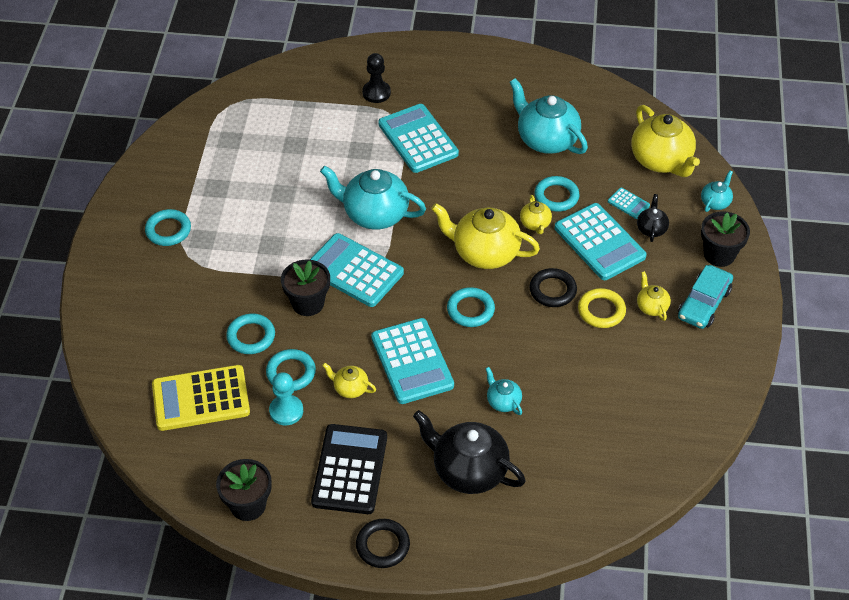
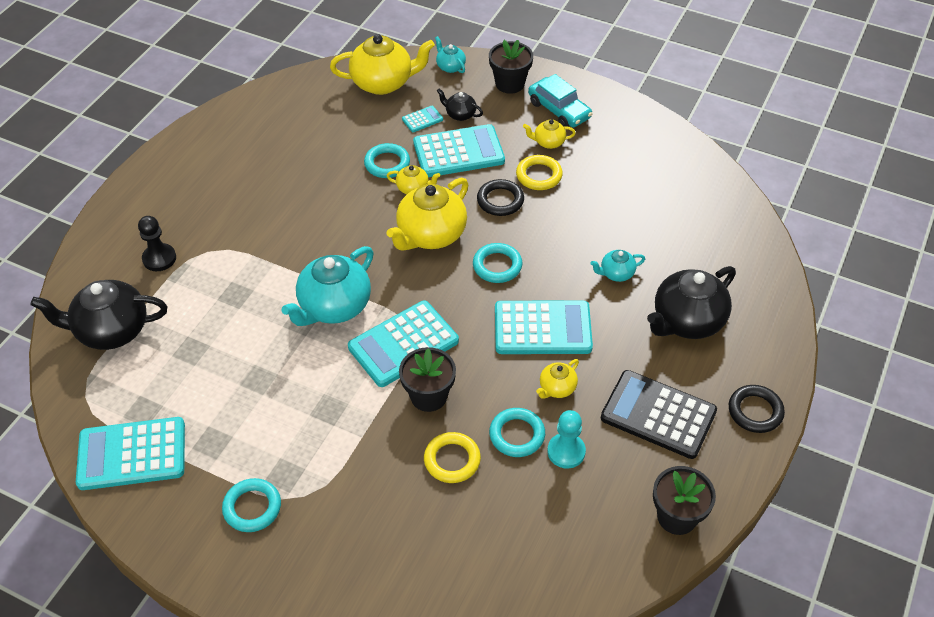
camera: 70 degrees left, 0 degrees up
(201, 399) = (520, 530): yellow calculator -> none
(251, 336) = (452, 460): turquoise ring -> yellow ring
(294, 94) = (111, 331): none -> black teapot
(418, 139) = (249, 243): turquoise calculator -> turquoise calculator (132, 454)
(546, 139) = (310, 149): turquoise teapot -> none

